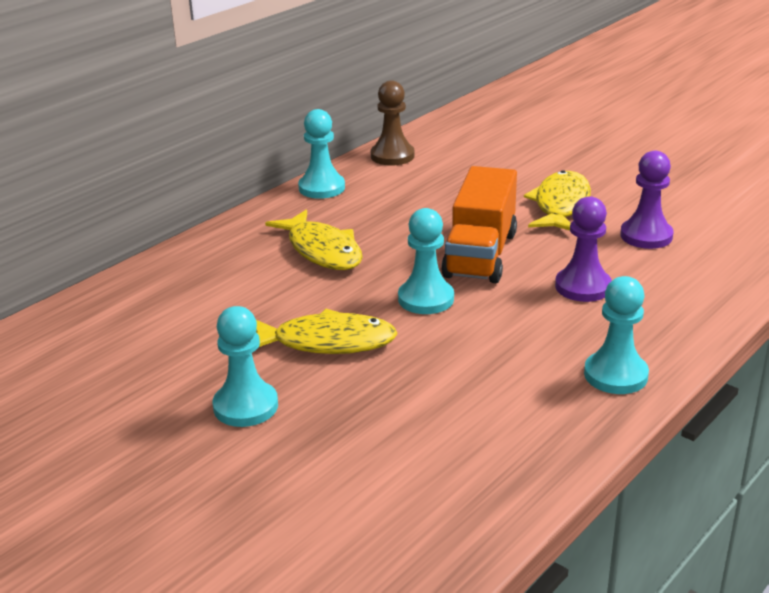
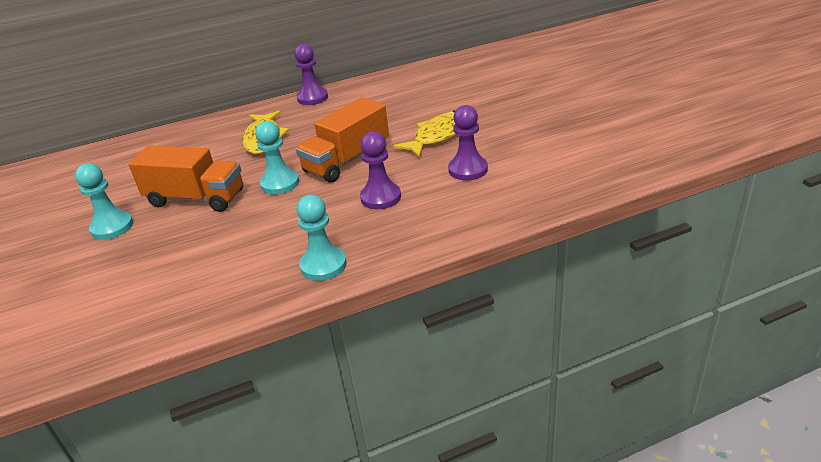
camera: 30 degrees right, 5 degrees up
(321, 188) = (312, 98): turquoise pawn -> purple pawn
(327, 342) = (196, 198): yellow fish -> orange truck
(392, 156) = (378, 83): brown pawn -> none

